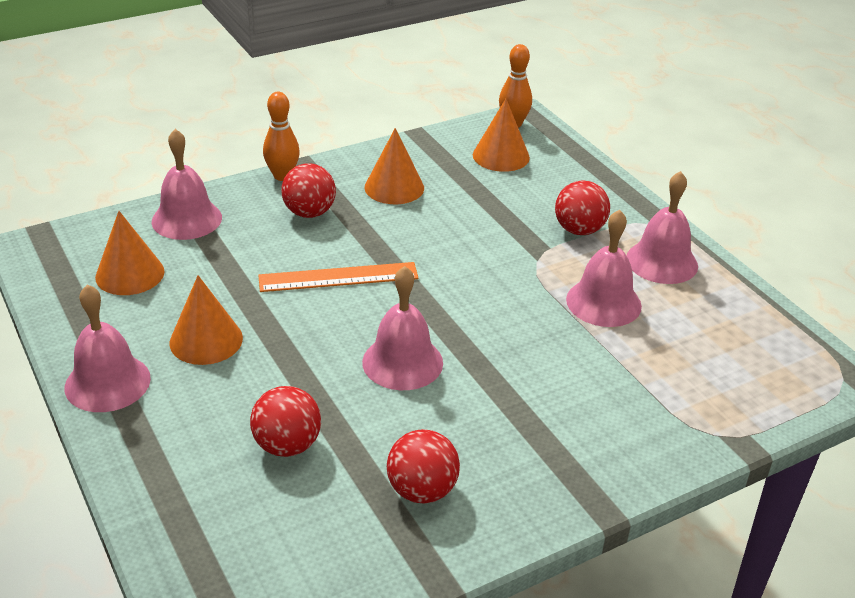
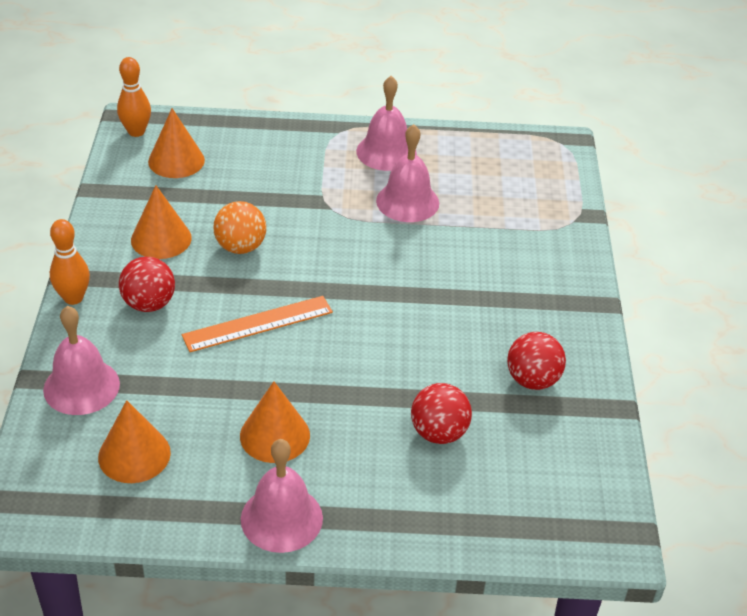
camera: 60 degrees left, 5 degrees up
(338, 277) = (258, 323): orange ruler -> orange ruler turned 45 degrees clockwise
(402, 362) = (392, 332): pink bell -> none
(427, 230) = (240, 247): none -> orange ball
(579, 230) = (314, 170): red ball -> none

